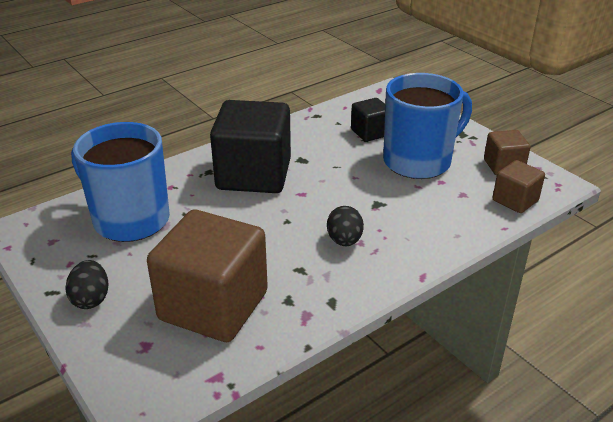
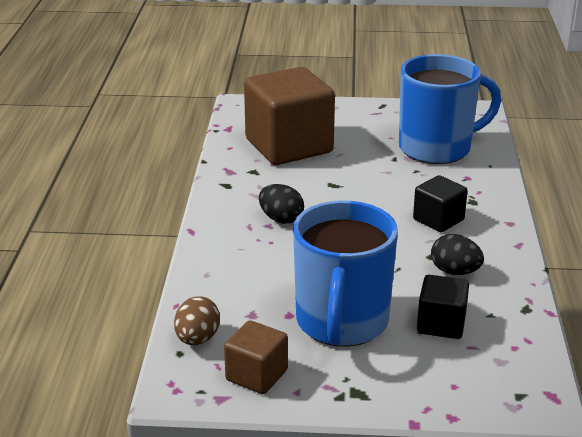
camera: 130 degrees right, 5 degrees down
(91, 299) = (356, 114): black egg -> black egg (455, 272)
(253, 174) = (438, 220): black cube -> black cube, size x0.49
(515, 200) = (197, 339): brown cube -> brown egg

